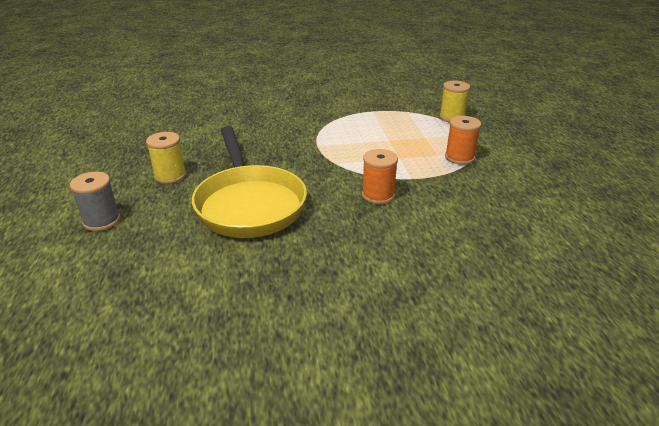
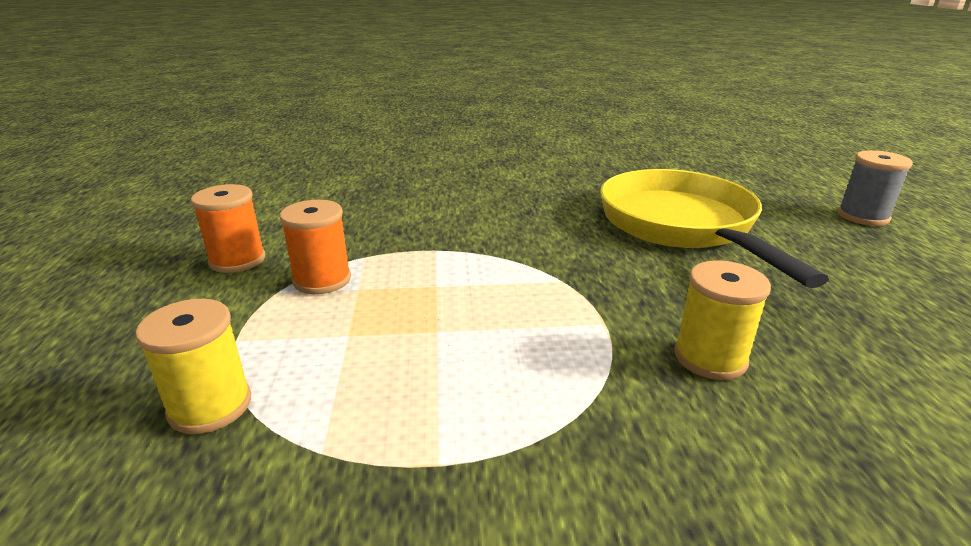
camera: 175 degrees left, 5 degrees down
(170, 176) = (854, 270): yellow spool -> yellow spool (710, 358)
(378, 195) = (498, 229): orange spool -> orange spool (237, 260)

